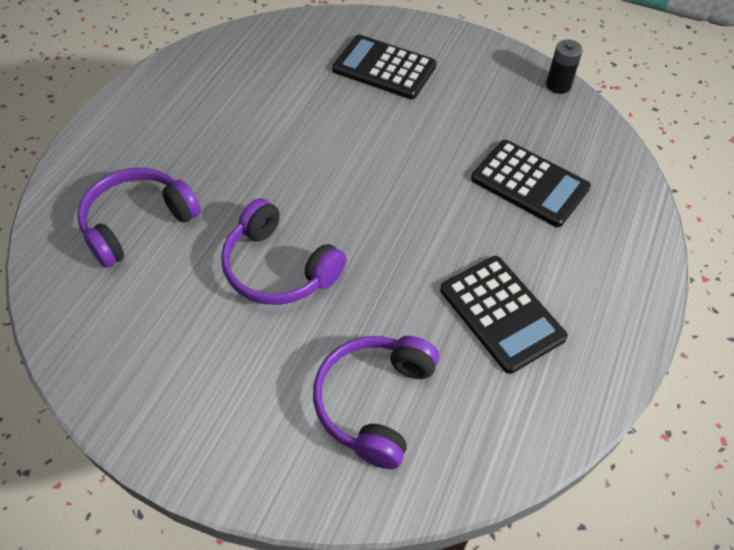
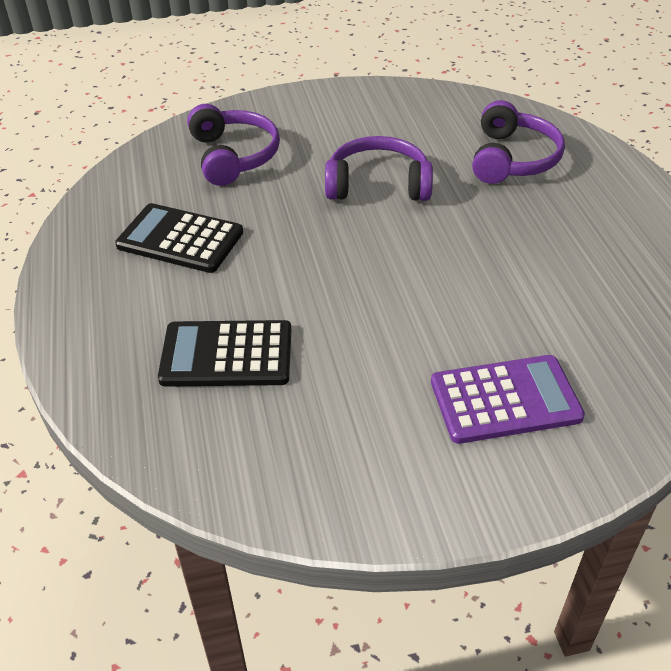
camera: 145 degrees right, 10 degrees down
(384, 68) = (505, 400): black calculator -> purple calculator
(558, 85) = (277, 510): black battery -> none

